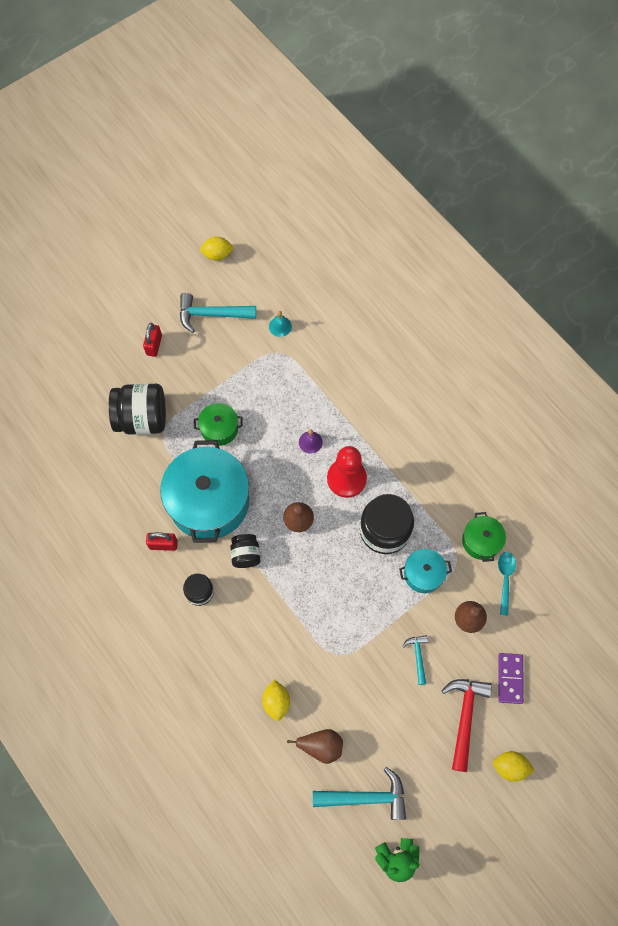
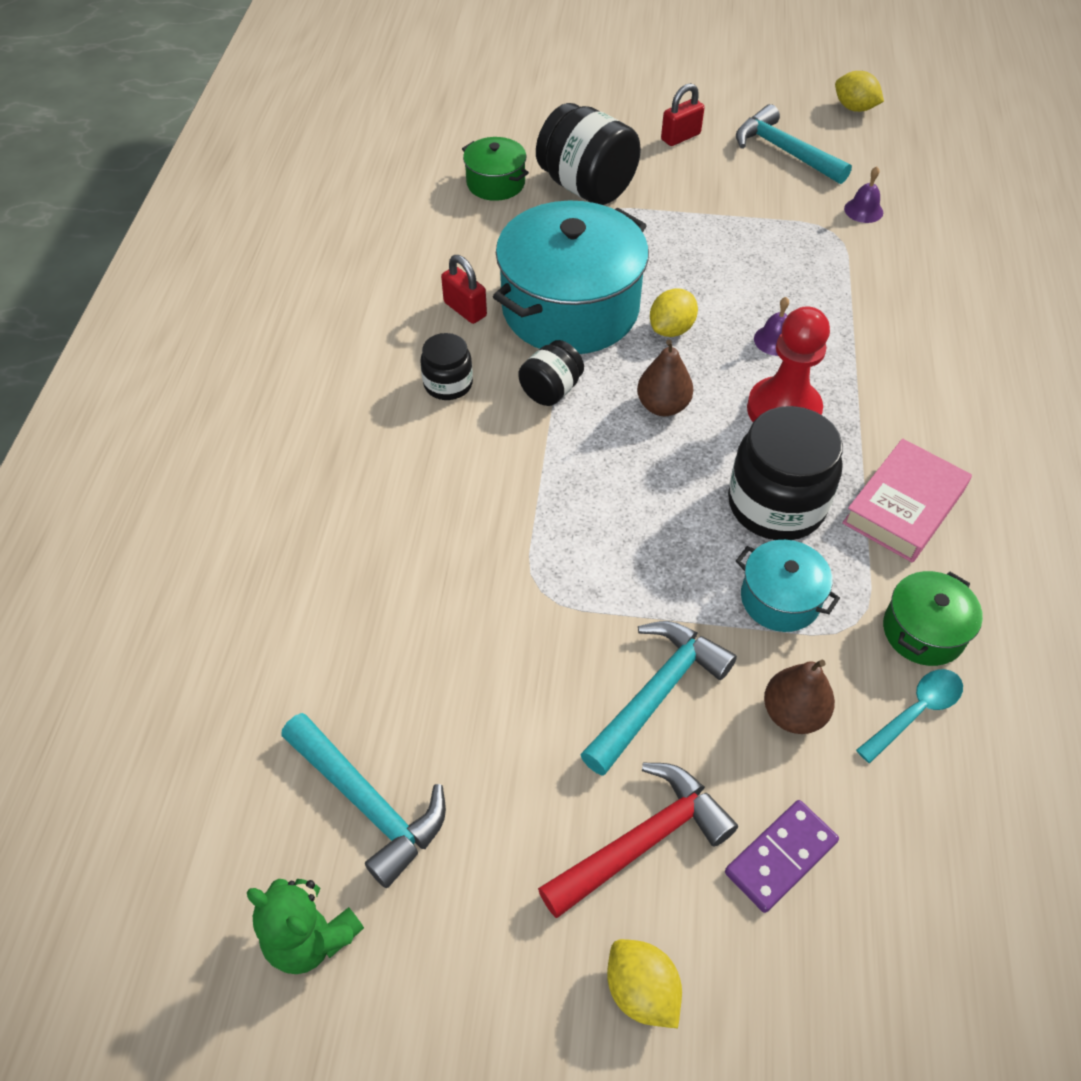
camera: 45 degrees right, 15 degrees down
(219, 429) = (668, 252): green pot -> green pot (495, 183)
(276, 702) = (394, 574): yellow lemon -> yellow lemon (671, 329)
(280, 326) = (863, 210): turquoise bell -> purple bell
(321, 746) = (387, 678): brown pear -> none
(418, 656) = (656, 693): turquoise hammer -> turquoise hammer, size x1.83
(430, 488) = (903, 507): none -> pink book

